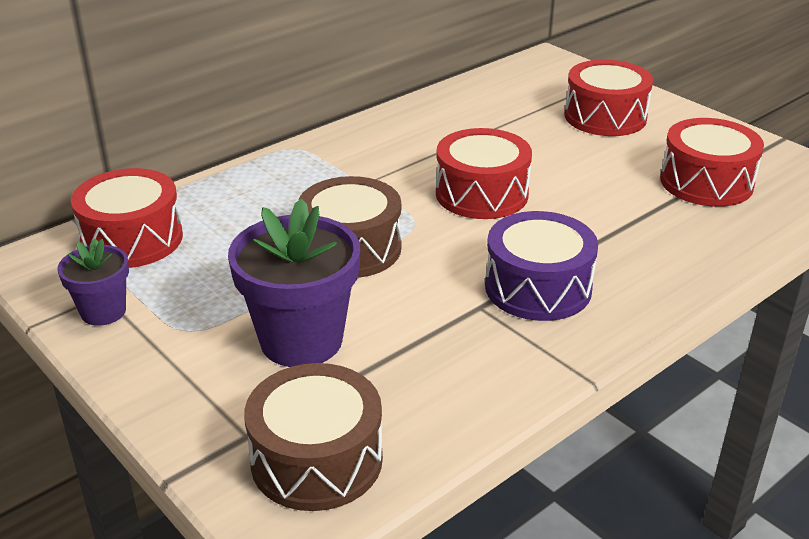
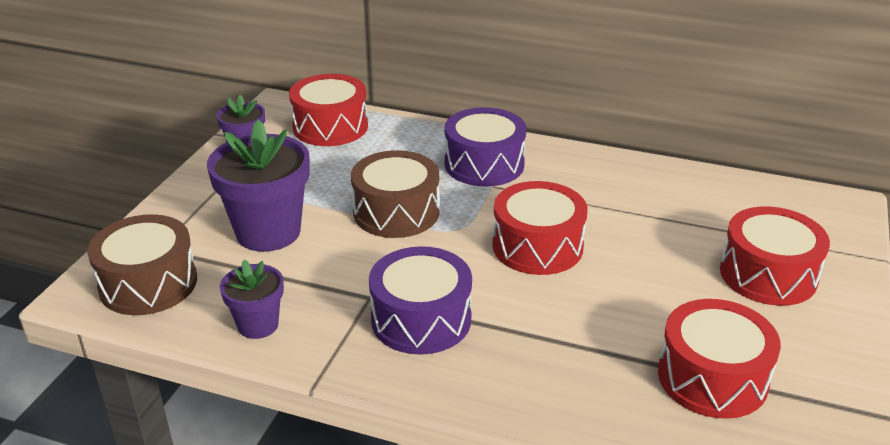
camera: 60 degrees right, 0 degrees up
(322, 175) = (484, 164): none -> purple drum
(467, 391) = (258, 325): none -> purple flower pot

